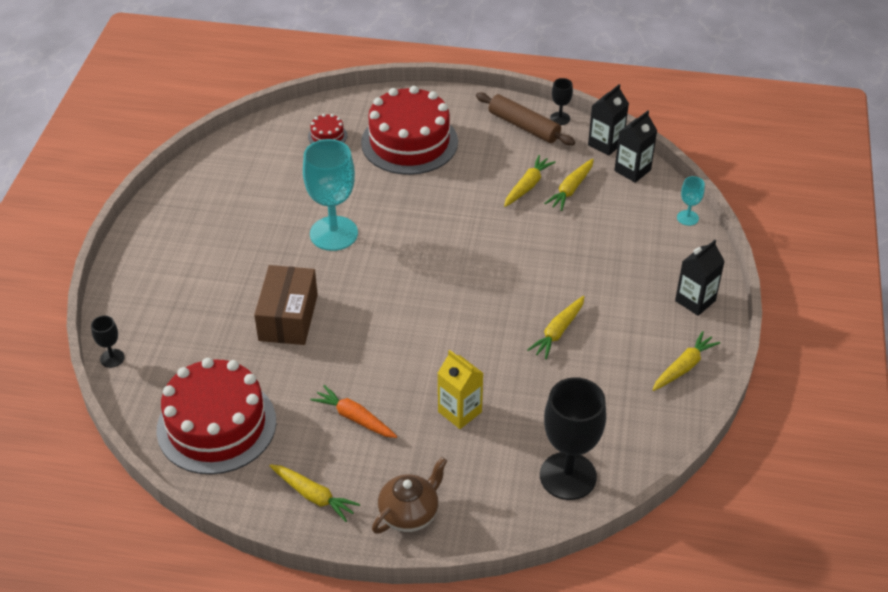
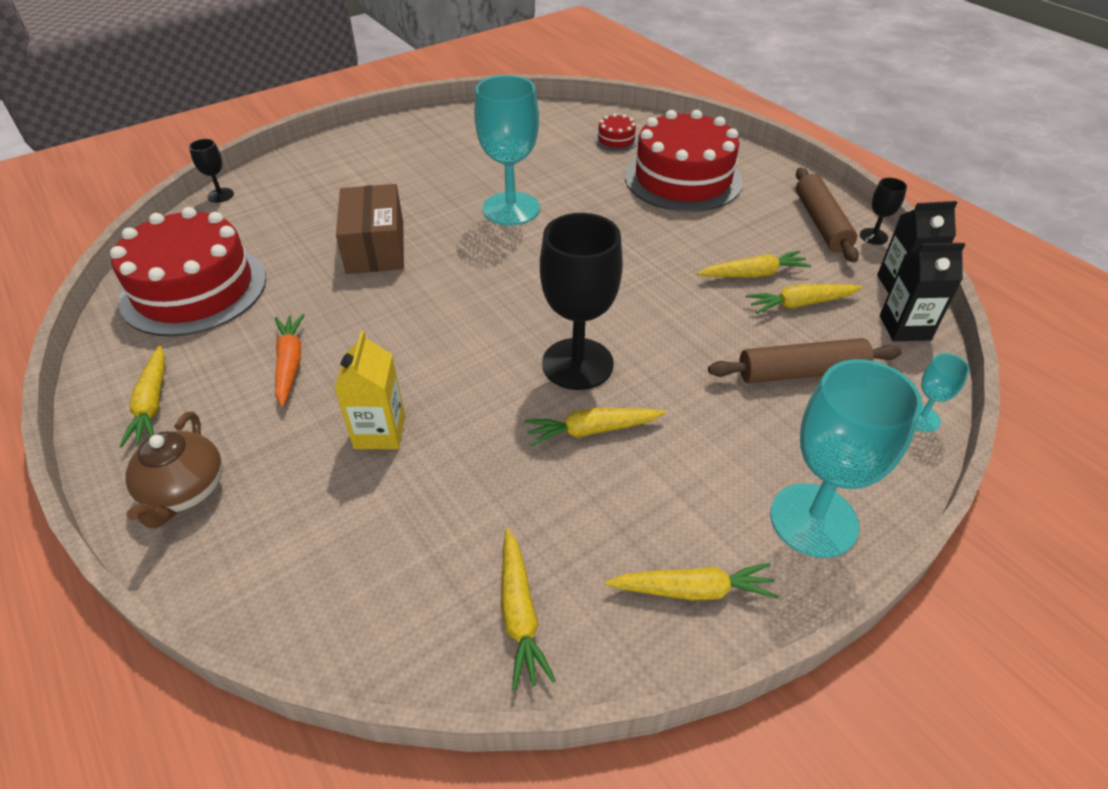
camera: 45 degrees right, 0 degrees up
(288, 317) = (375, 247): brown box -> brown box turned 60 degrees counterclockwise
(409, 513) = (185, 492): brown teapot -> brown teapot turned 90 degrees clockwise
(568, 476) = (375, 599): black goblet -> black goblet (577, 364)
(614, 230) = (801, 372): none -> brown rolling pin
(632, 431) = (520, 614): none -> yellow carrot
(695, 301) = (813, 520): black carton -> turquoise goblet

